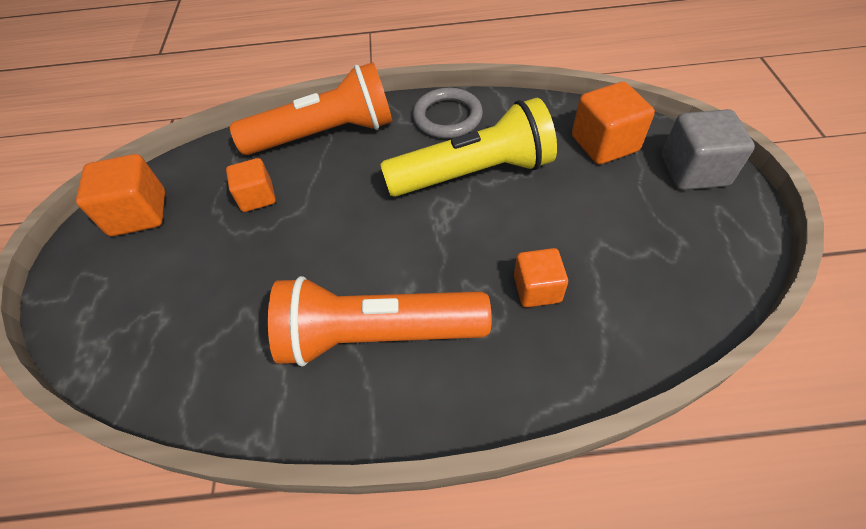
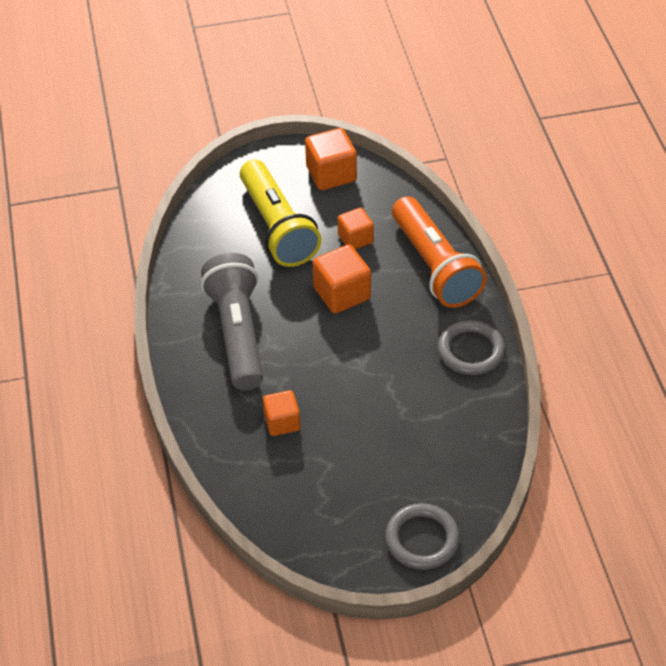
camera: 80 degrees right, 5 degrees down
(377, 334) = (238, 333): orange flashlight -> grey flashlight
(474, 173) = (398, 376): yellow flashlight -> yellow flashlight (277, 227)
(604, 144) = (450, 472): orange cube -> orange cube (342, 293)
(694, 170) = (422, 539): grey cube -> grey ring

